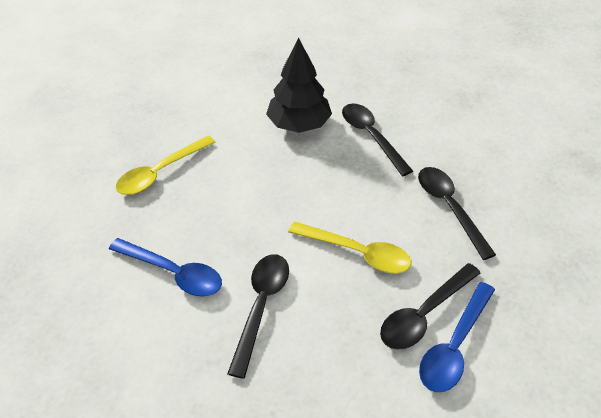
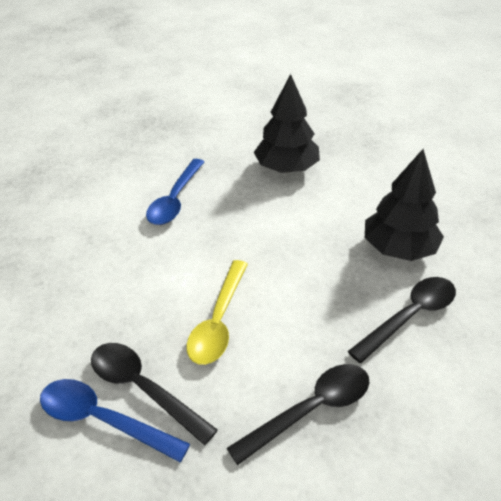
camera: 80 degrees right, 5 degrees down
(160, 172) = (286, 168): yellow spoon -> black tree
(261, 305) = (145, 258): black spoon -> none

